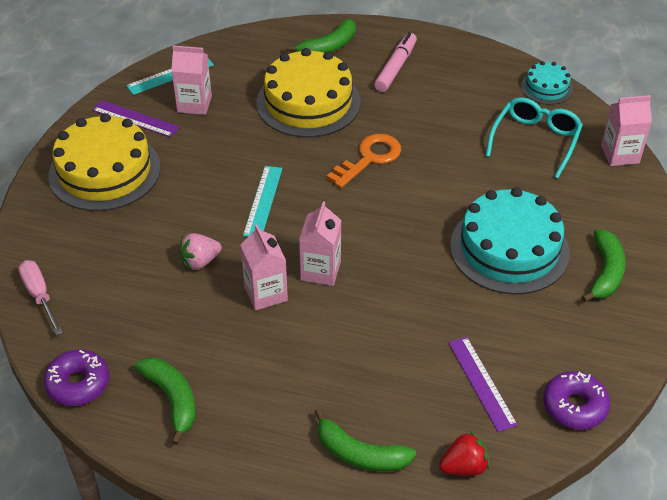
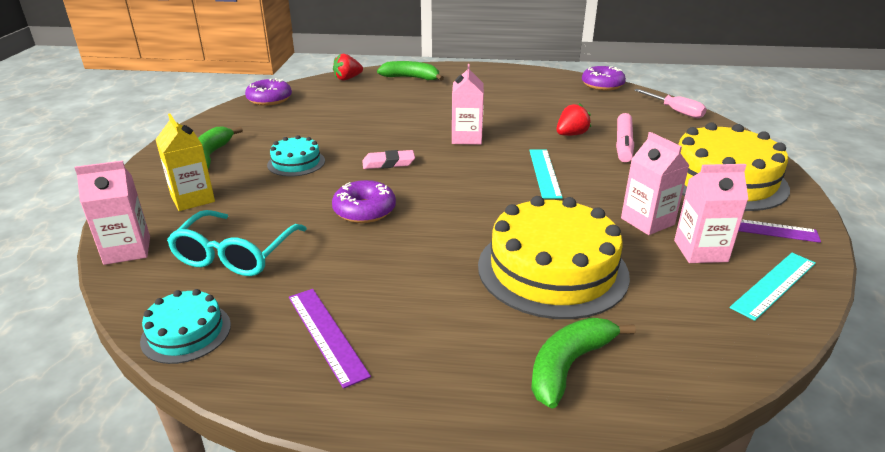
camera: 170 degrees right, 15 degrees down
(172, 399) = (537, 84): green banana -> none
(200, 261) = (571, 135): pink strawberry -> red strawberry
(265, 293) = (505, 124): pink carton -> pink carton (647, 221)
(369, 158) = (447, 216): orange key -> none
(395, 68) = (439, 338): pink marker -> pink marker (623, 144)
(413, 235) = (388, 163): none -> pink eraser
(438, 173) = (364, 210): none -> purple donut
(481, 383) = (332, 102): purple ruler -> purple ruler (326, 334)
(509, 249) = (296, 163): turquoise cake -> turquoise cake, size x0.50
(594, 206) = (192, 199): none -> yellow carton

